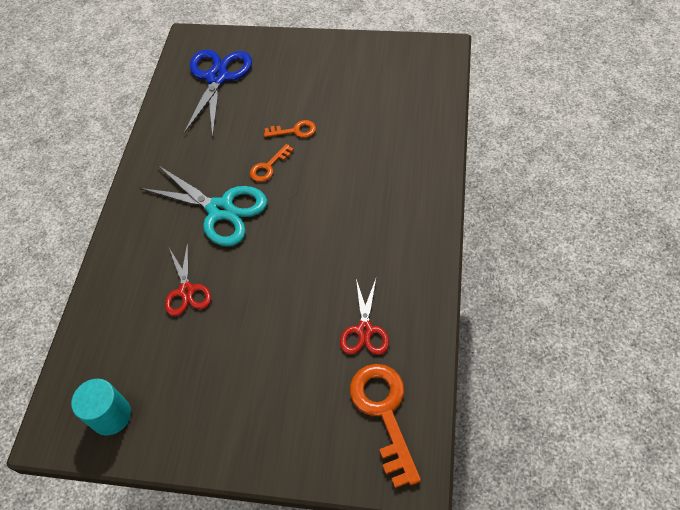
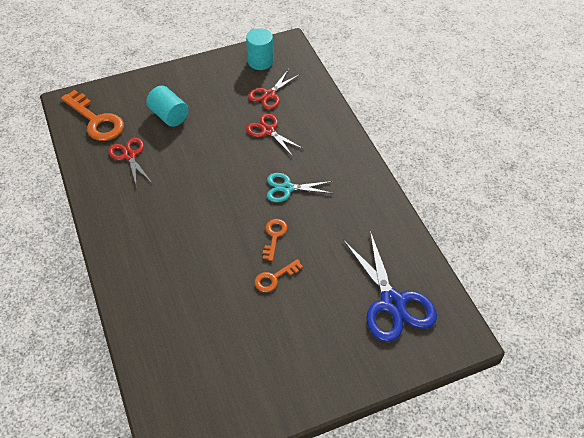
camera: 145 degrees right, 5 degrees down
(144, 347) = (269, 94): none -> red scissors
(220, 210) = (287, 188): turquoise scissors -> turquoise scissors, size x0.59
(286, 373) = (169, 116): none -> turquoise cylinder

